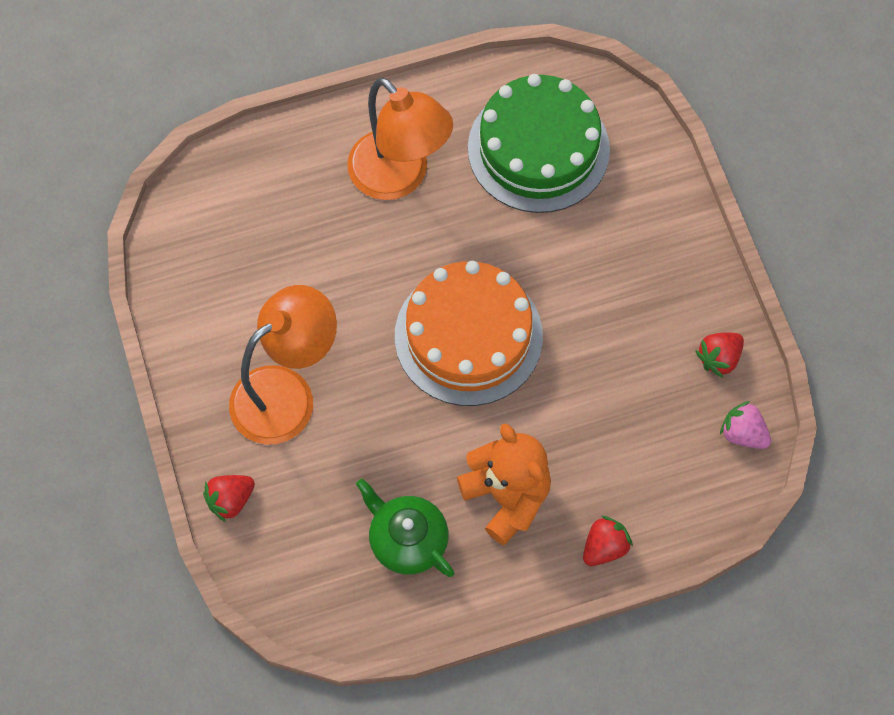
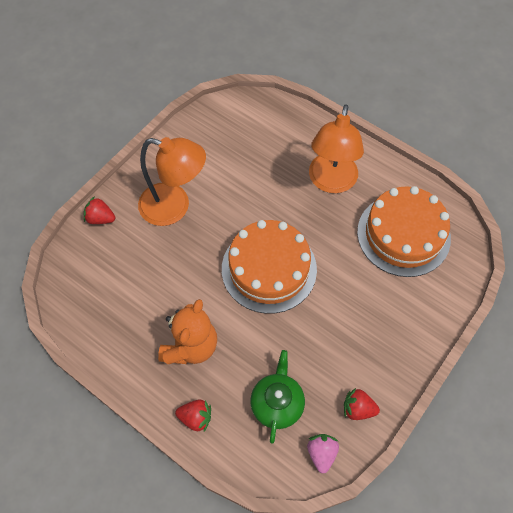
camera: 55 degrees right, 5 degrees down
(407, 540) = (132, 312): green teapot -> green teapot (277, 403)
(538, 149) = (403, 235): green cake -> orange cake

